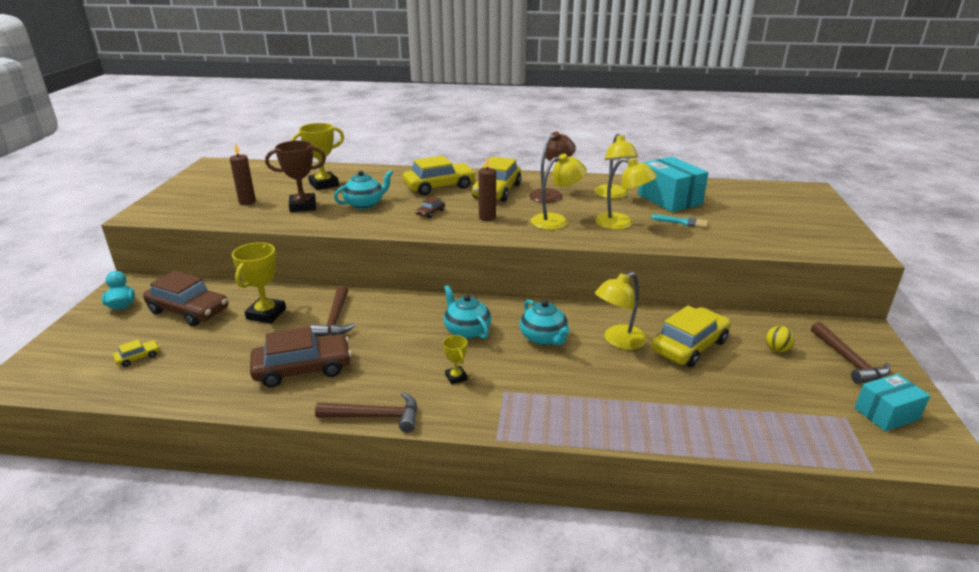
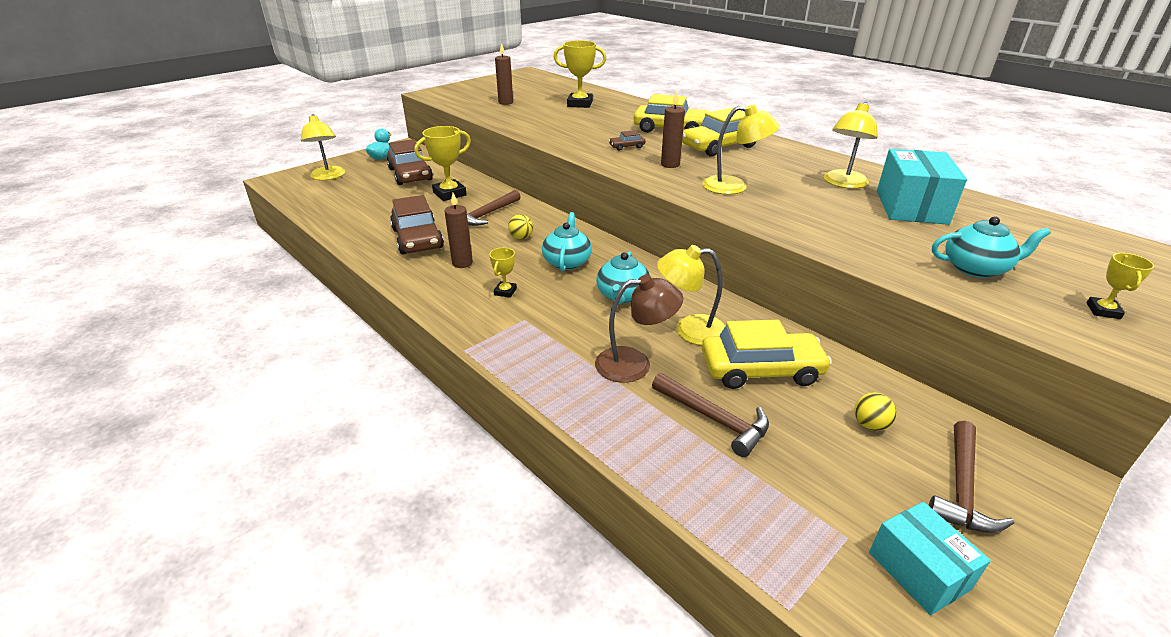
camera: 40 degrees right, 5 degrees up
(138, 357) = (345, 192): yellow car -> none
(303, 206) = (537, 115): brown trophy -> none
(303, 369) = (417, 238): brown car -> brown car turned 45 degrees clockwise
(365, 204) = (585, 126): turquoise teapot -> turquoise teapot (976, 268)
(376, 417) = (412, 291): brown hammer -> brown hammer (714, 419)
(382, 371) = (462, 263): none -> brown candle
(399, 326) = (521, 237): none -> yellow ball
(550, 194) = (771, 163): brown lamp -> brown lamp (635, 364)
(621, 223) = (803, 211): yellow lamp -> yellow lamp (328, 177)
(683, 222) = (885, 233): turquoise brush -> none
(825, 230) = (1103, 311): none -> yellow trophy
(886, 413) = (918, 570): turquoise box -> turquoise box turned 45 degrees clockwise

